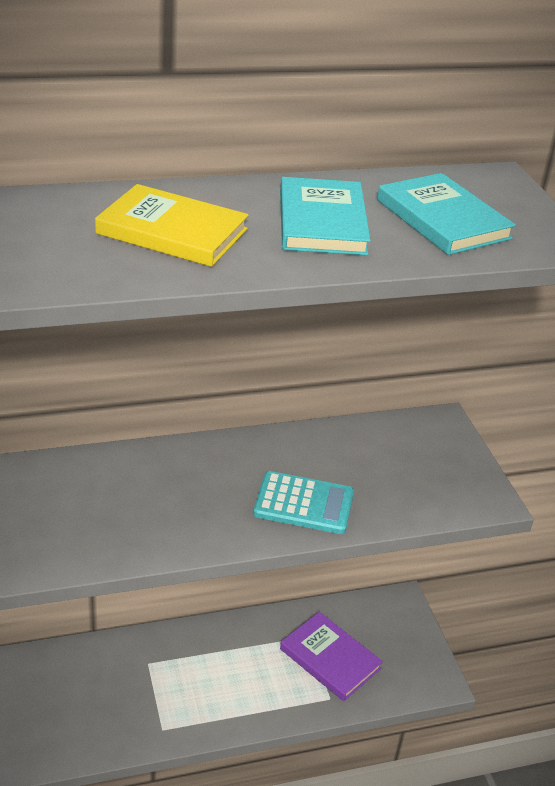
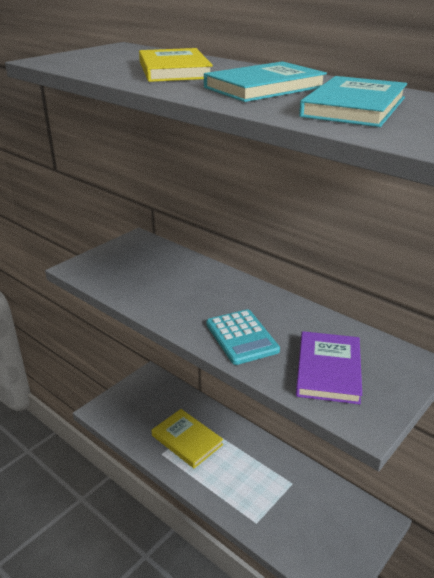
camera: 60 degrees right, 5 degrees down
(164, 691) = (187, 440): none -> yellow book
(330, 658) = (287, 505): purple book -> purple book (328, 370)

